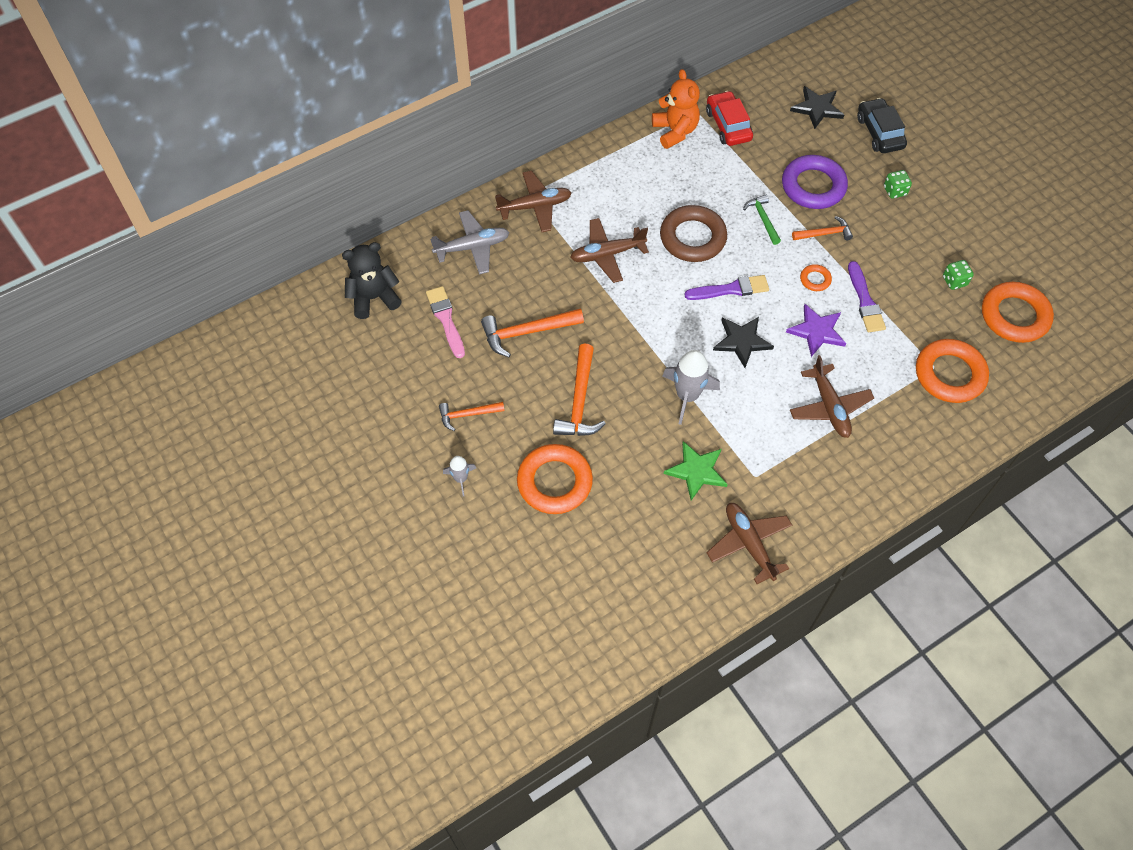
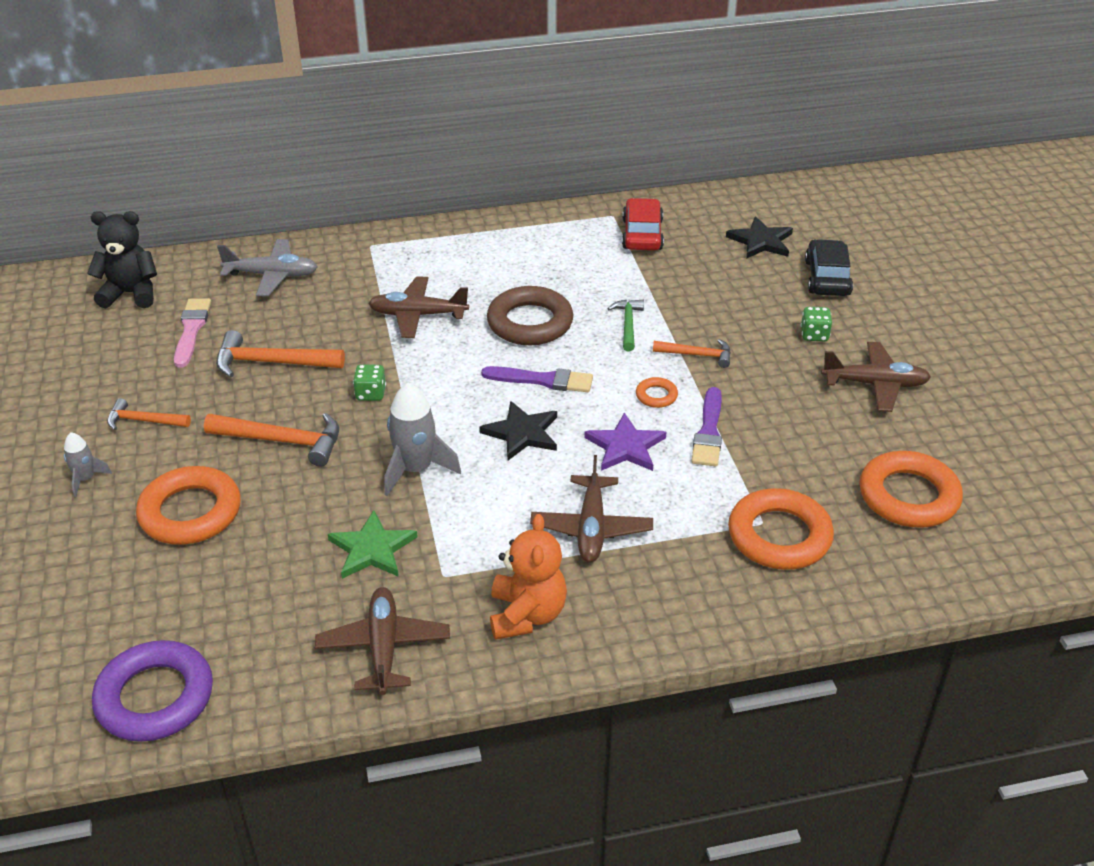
camera: 20 degrees right, 20 degrees down
(535, 206) = (368, 256): brown plane -> brown plane (875, 384)
(579, 401) = (282, 441): orange hammer -> orange hammer turned 105 degrees counterclockwise
(675, 131) = (575, 227): orange teddy bear -> orange teddy bear (527, 615)
(813, 186) = (711, 308): purple ring -> purple ring (155, 697)
(954, 281) = (843, 440): green dice -> green dice (371, 394)

